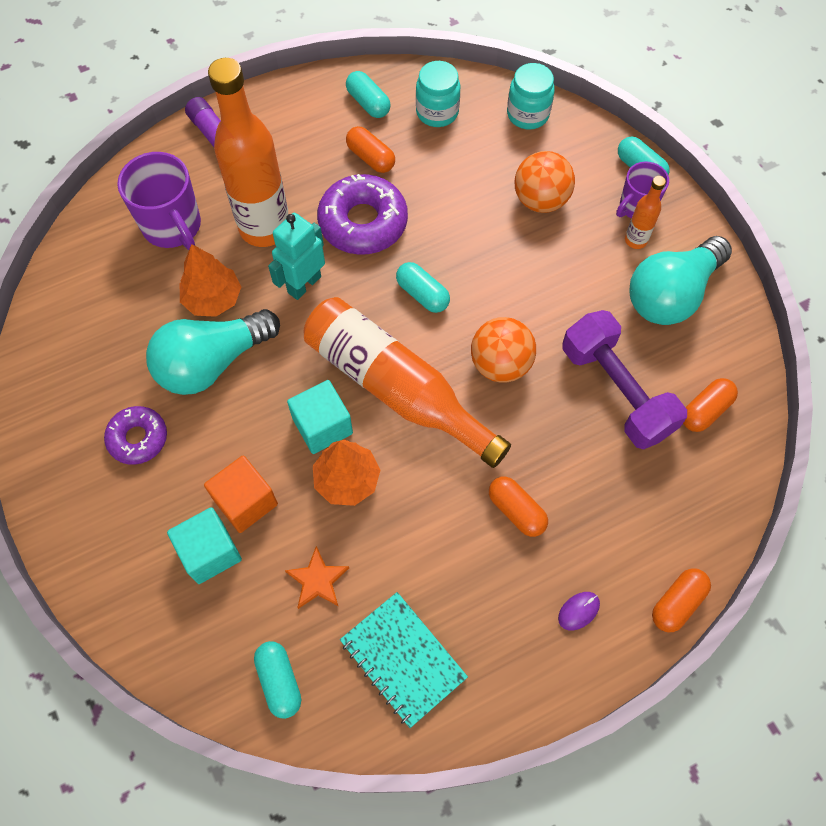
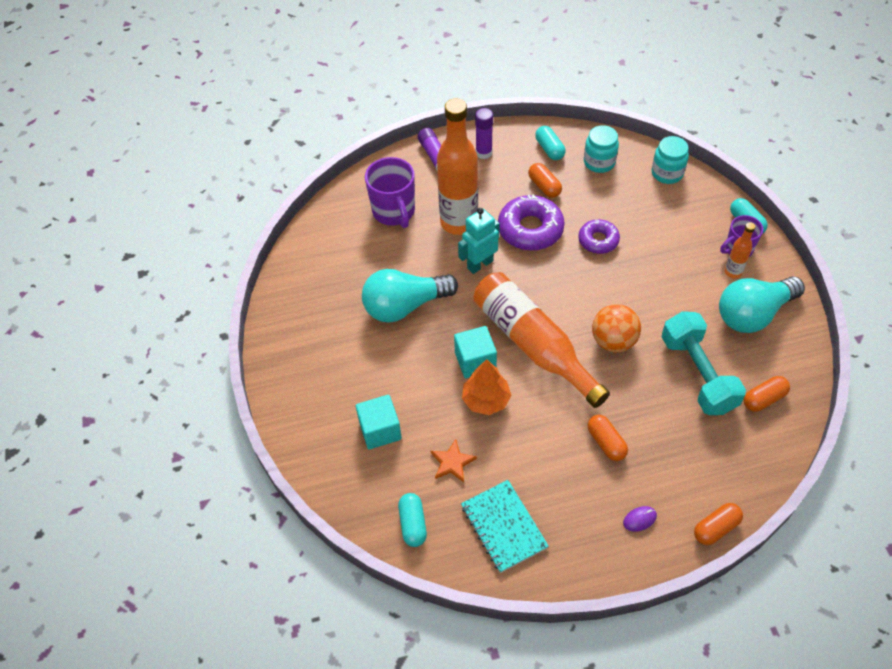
camera: 15 degrees right, 10 degrees down
(138, 438) = (344, 347): purple donut -> purple donut (598, 240)
(213, 299) = (413, 264): orange tree -> none
(245, 502) = (411, 401): orange cube -> none
(281, 121) = (484, 153): none -> purple glue stick
(422, 294) = (564, 284): turquoise capsule -> none
(540, 200) = (665, 233): orange ball -> none
(616, 391) = (697, 374): purple dumbbell -> turquoise dumbbell

